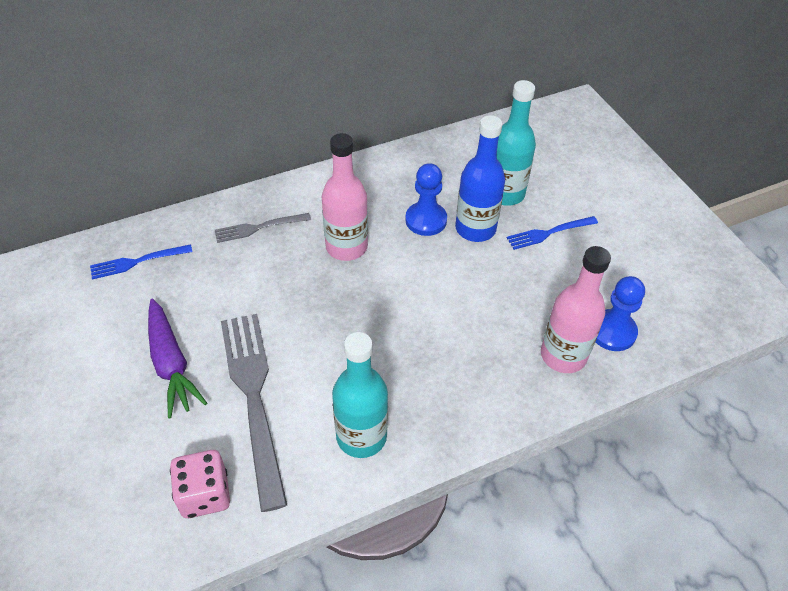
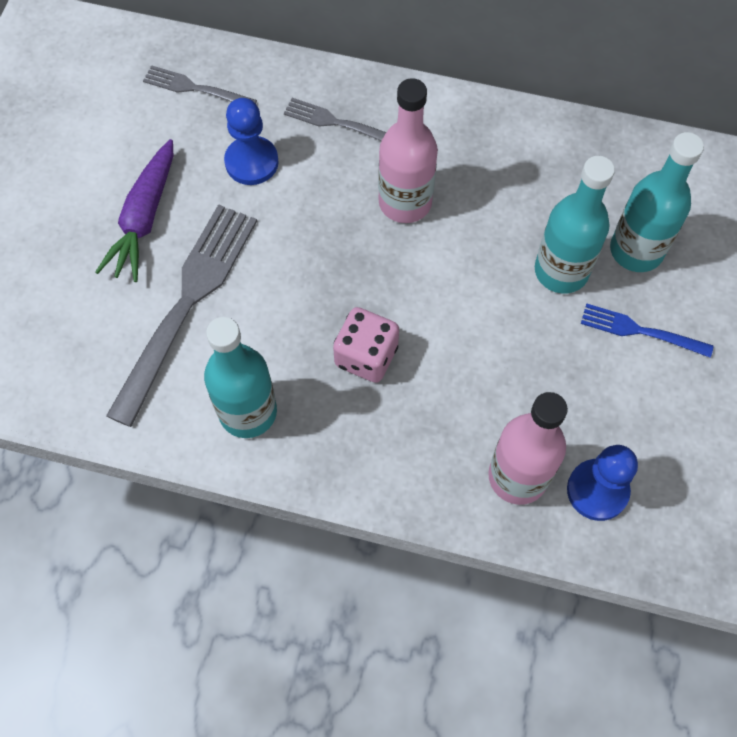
camera: 40 degrees right, 15 degrees up
(137, 262) = (195, 88): blue fork -> grey fork
(205, 494) = (76, 365): pink dice -> pink dice (366, 356)
(426, 220) = (516, 225): blue pawn -> blue pawn (251, 162)
(475, 229) = (561, 271): blue bottle -> turquoise bottle

